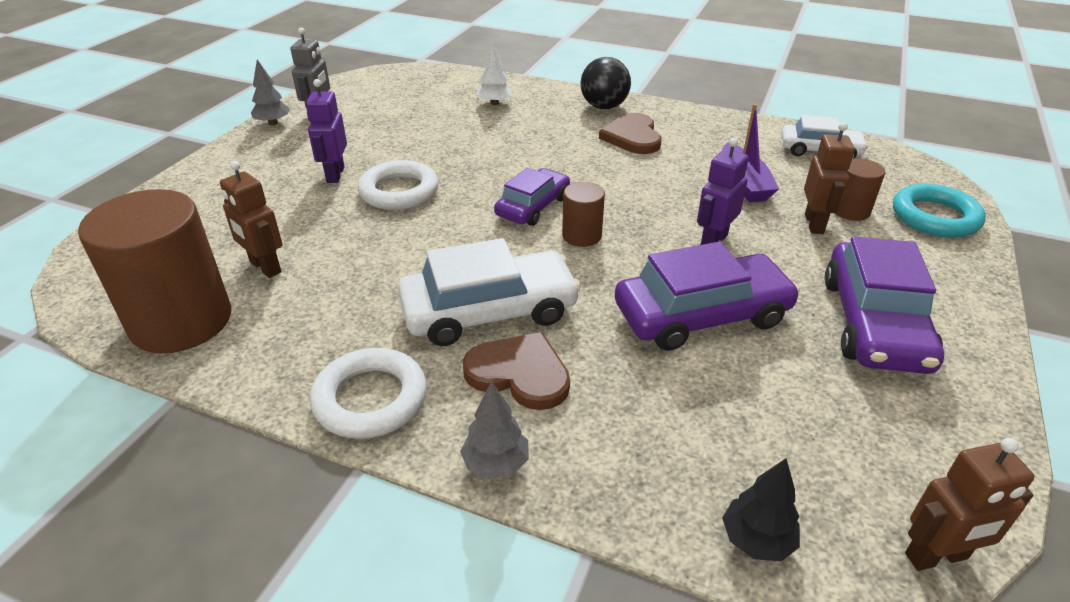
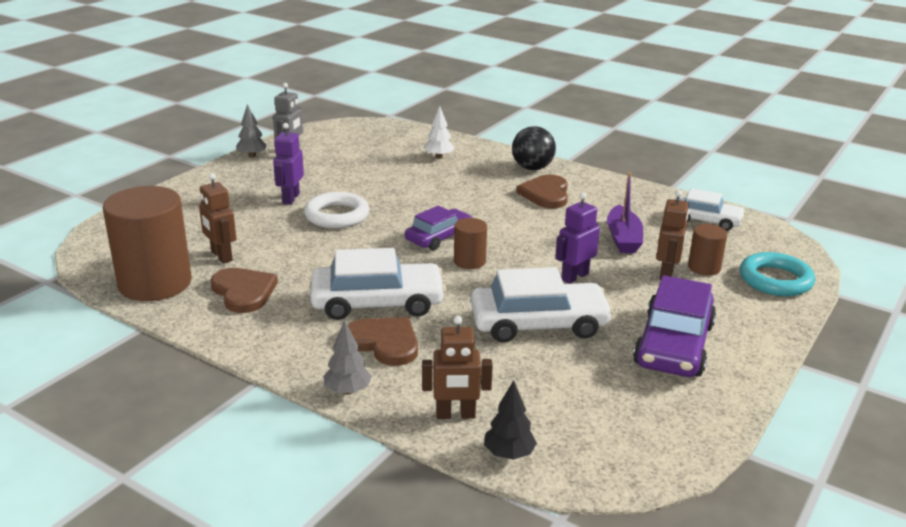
camera: 10 degrees right, 10 degrees down
(307, 318) = (243, 292): none -> brown heart
(370, 399) = (274, 344): white ring -> none
(701, 315) = (539, 324): purple car -> white car
(936, 557) = (631, 480): brown robot -> brown robot (455, 415)

